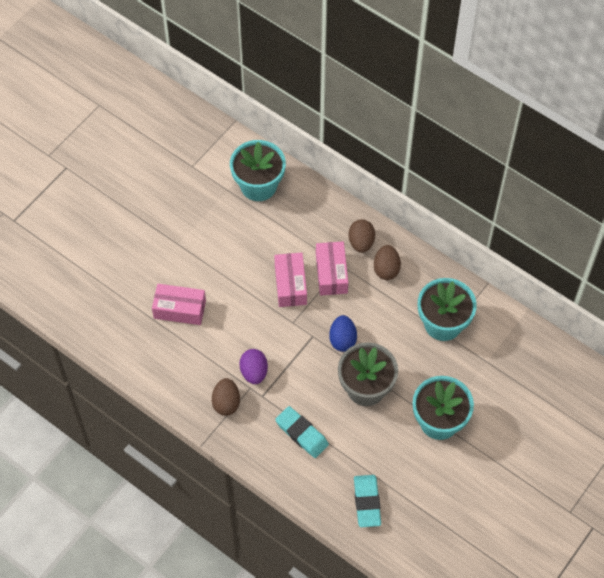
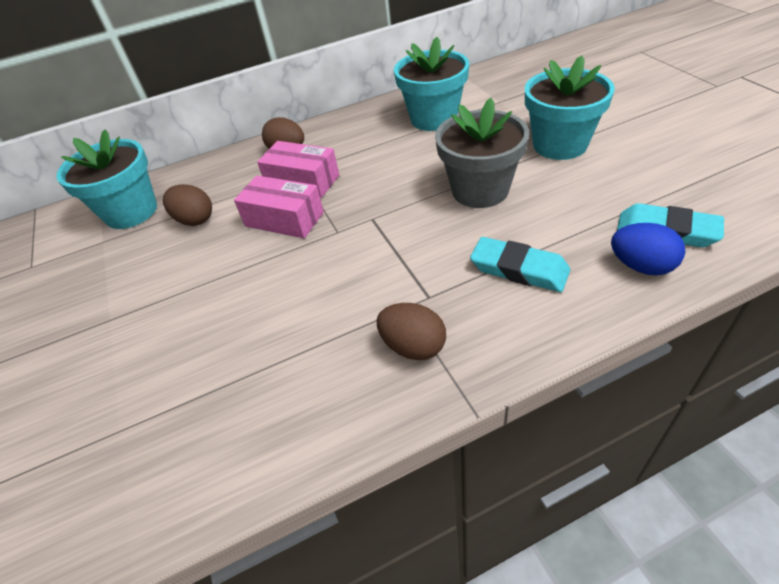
camera: 55 degrees left, 15 degrees down
(180, 309) = (207, 354): pink box -> none
(254, 372) = (382, 294): purple egg -> none
(301, 434) = (519, 269): turquoise eraser -> turquoise eraser turned 45 degrees clockwise
(342, 340) = (397, 193): blue egg -> blue egg (641, 266)
(386, 269) = (336, 141): brown egg -> brown egg (195, 220)

